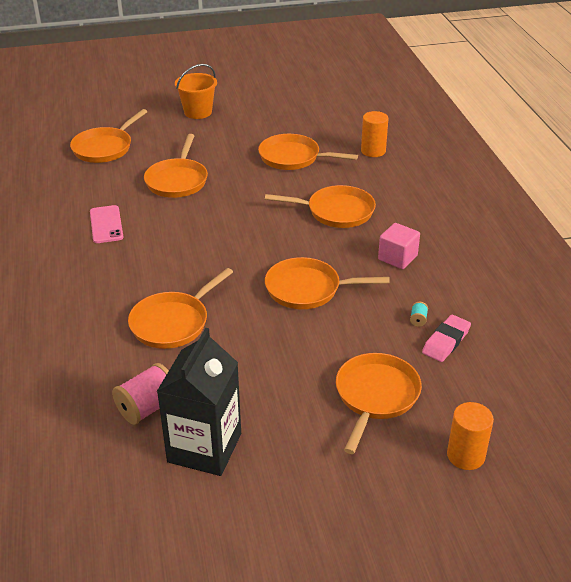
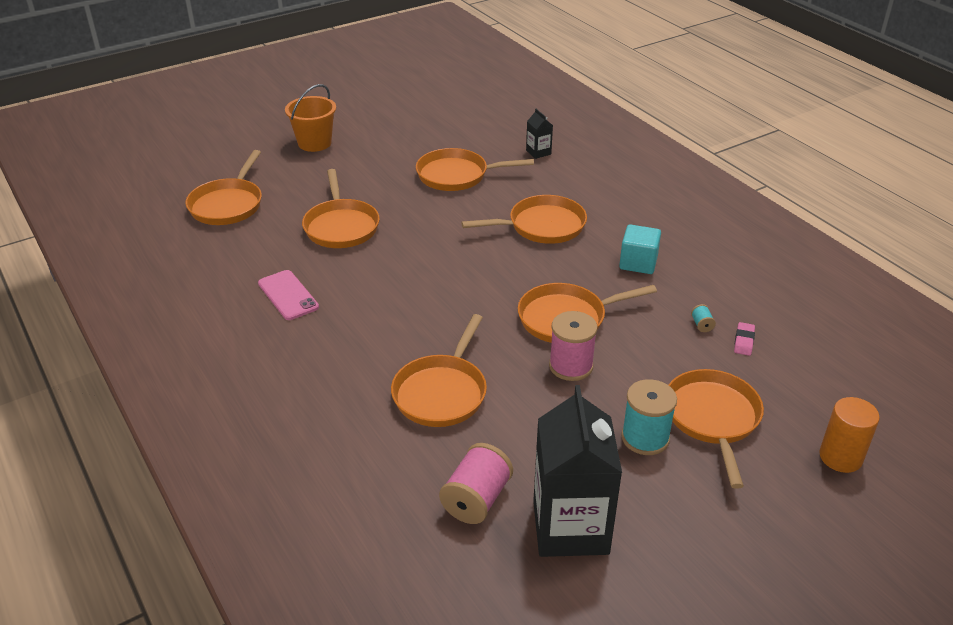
camera: 20 degrees left, 0 degrees up
(286, 327) = (571, 366): none -> pink spool
(309, 397) = (645, 438): none -> turquoise spool
(373, 151) = (538, 152): orange cylinder -> black carton
(397, 258) = (638, 263): pink cube -> turquoise cube
(446, 341) = (744, 341): pink eraser -> pink eraser, size x0.63

